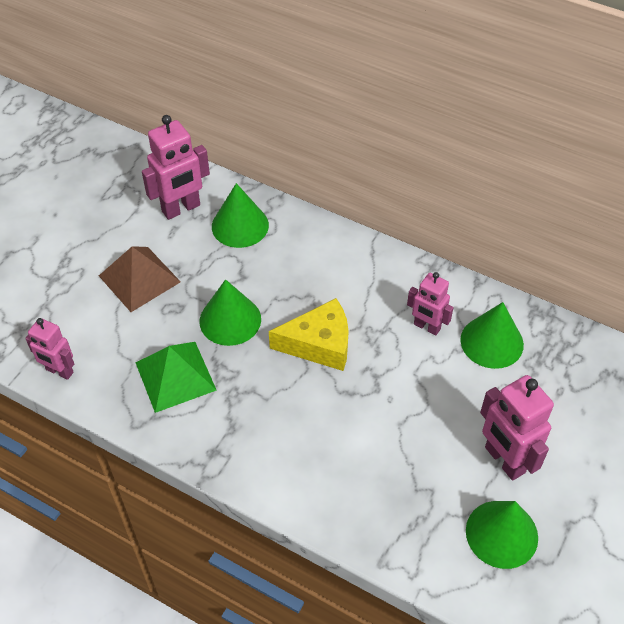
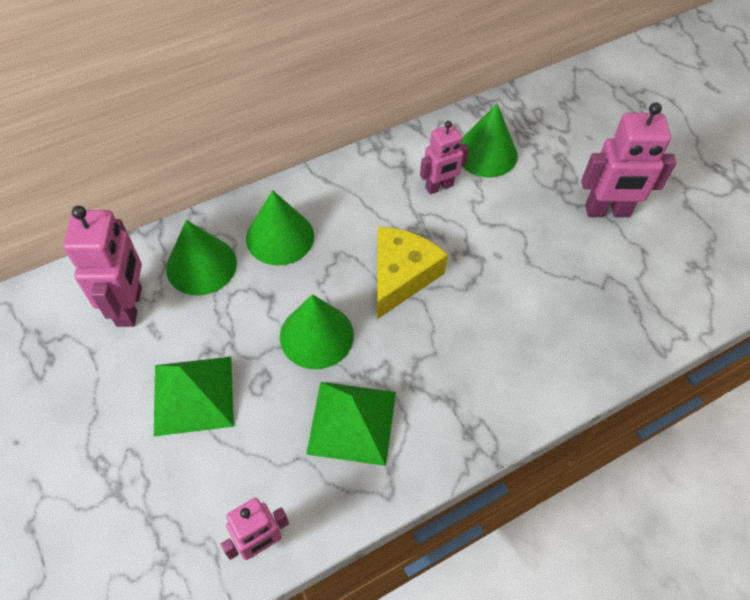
camera: 60 degrees left, 5 degrees up
(139, 278) = (193, 395): brown pyramid -> green pyramid
(501, 534) = (675, 252): green cone -> green cone (280, 237)

